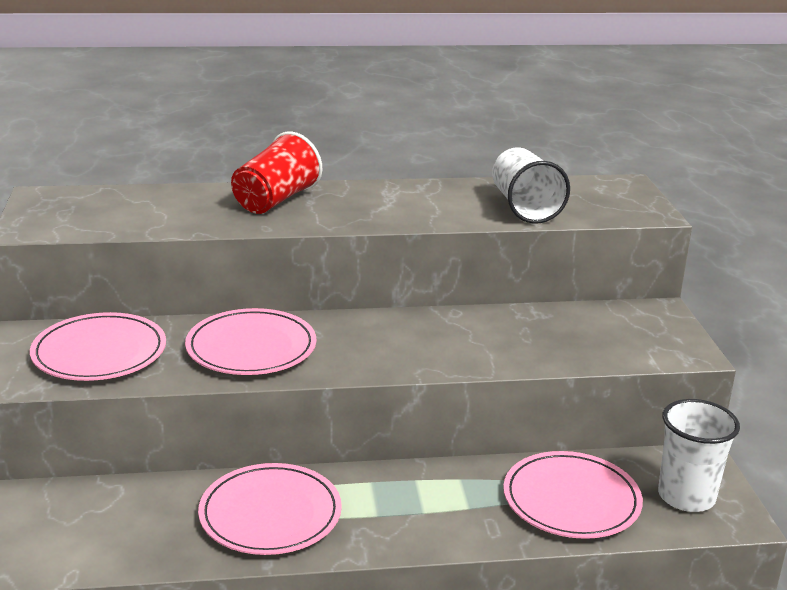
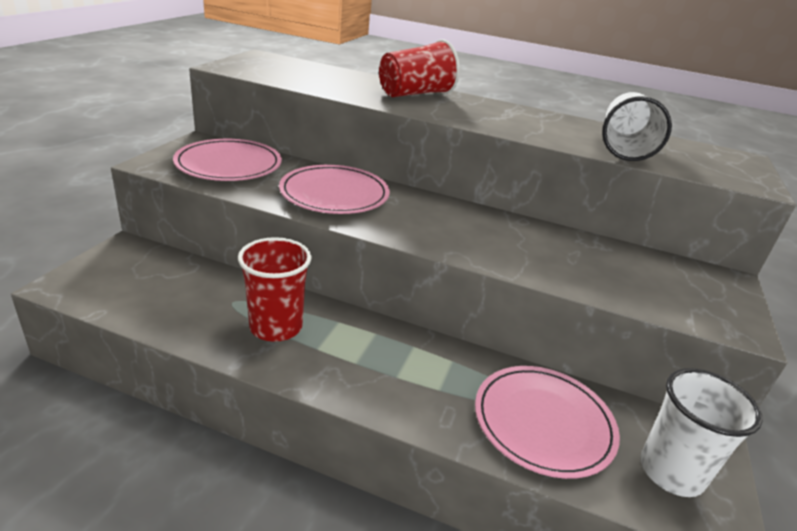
camera: 25 degrees right, 5 degrees up
(270, 514) = (276, 327): pink plate -> red cup

